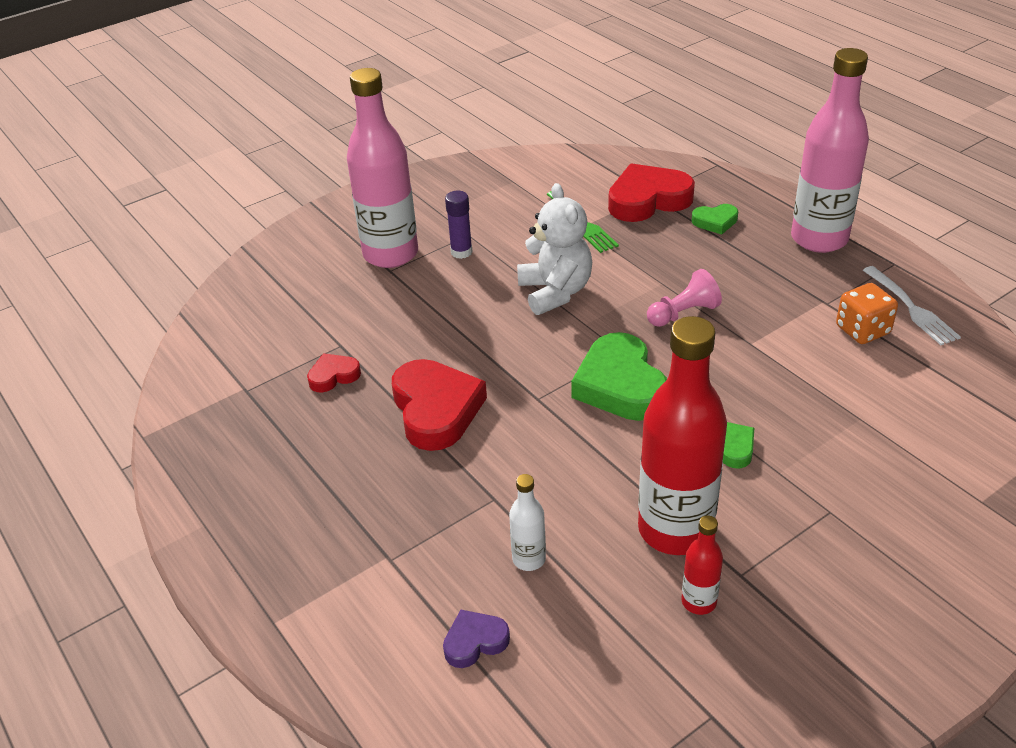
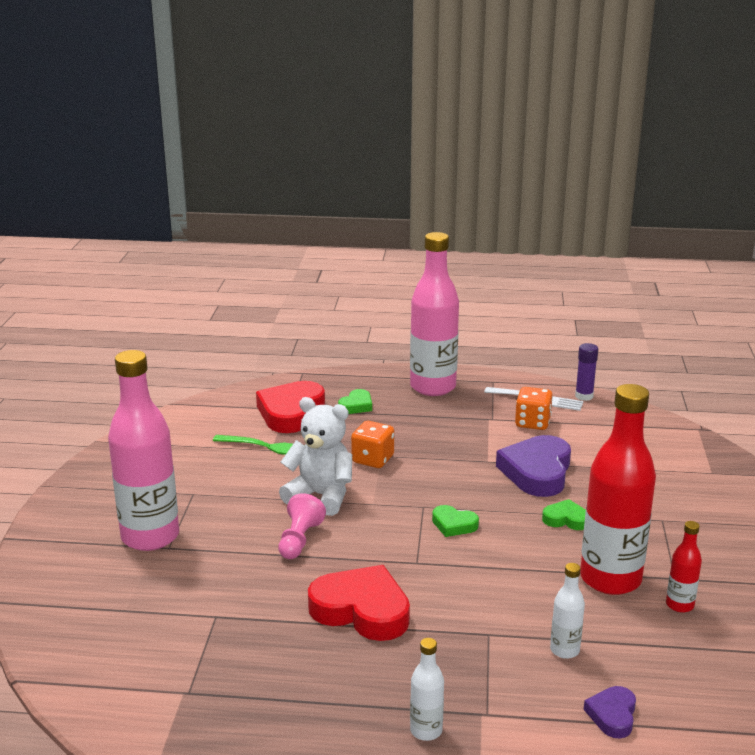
camera: 50 degrees left, 15 degrees down
(332, 536) = (426, 730): none -> white bottle
(333, 376) = (246, 638): red heart -> none
(461, 252) = (207, 507): purple glue stick -> purple glue stick (584, 396)
(620, 385) = (453, 525): green heart -> green heart, size x0.51
(648, 282) = (373, 459): none -> orange dice
(683, 313) = (423, 465): pink pawn -> pink pawn (299, 540)
(781, 383) = (537, 472): none -> purple heart

